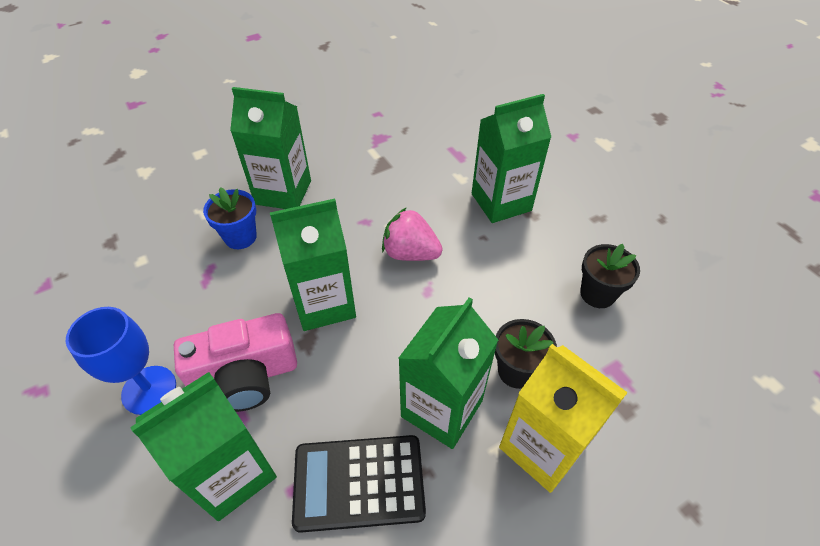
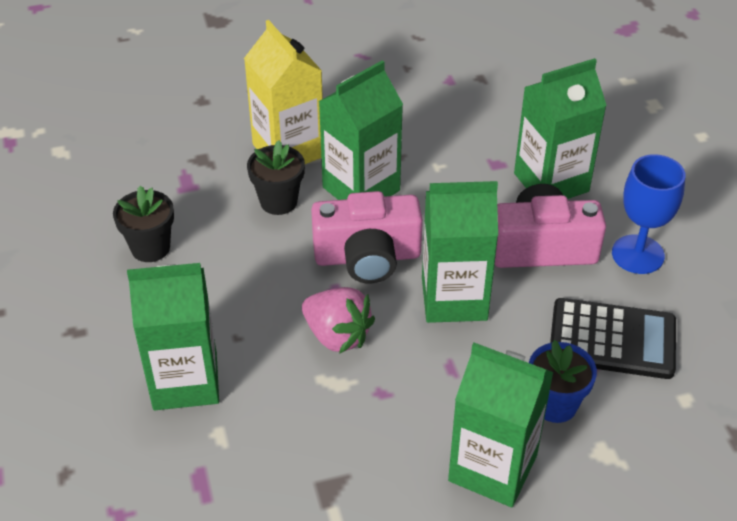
camera: 165 degrees left, 5 degrees down
(359, 482) = (446, 158): black calculator -> black calculator (612, 339)
(409, 327) = (367, 257): none -> pink camera

